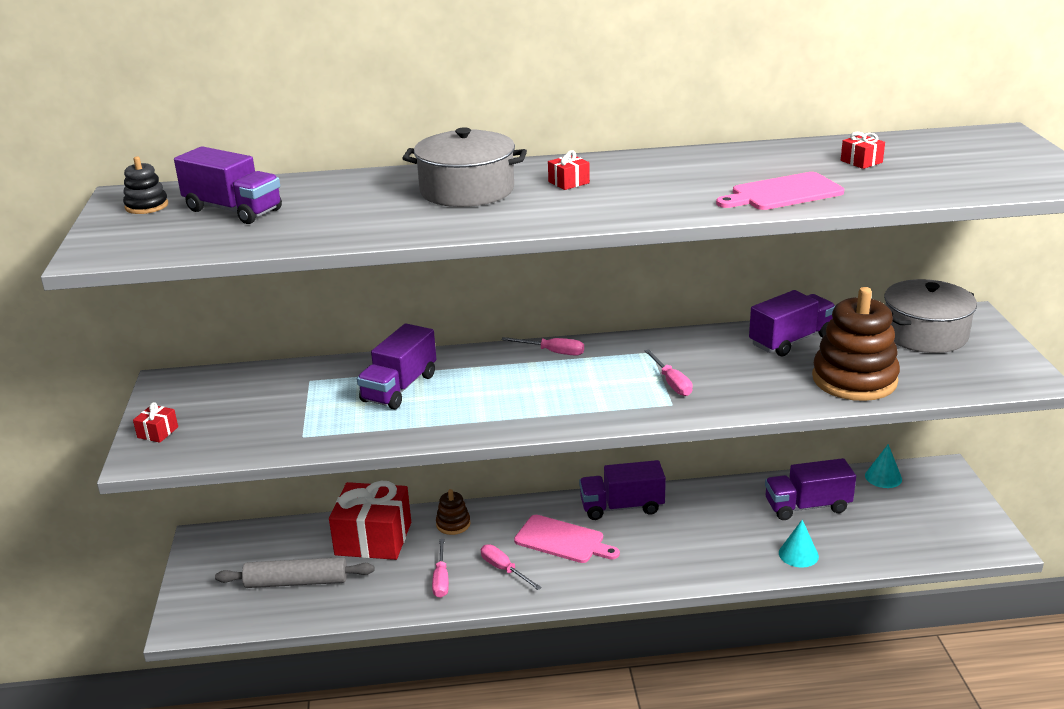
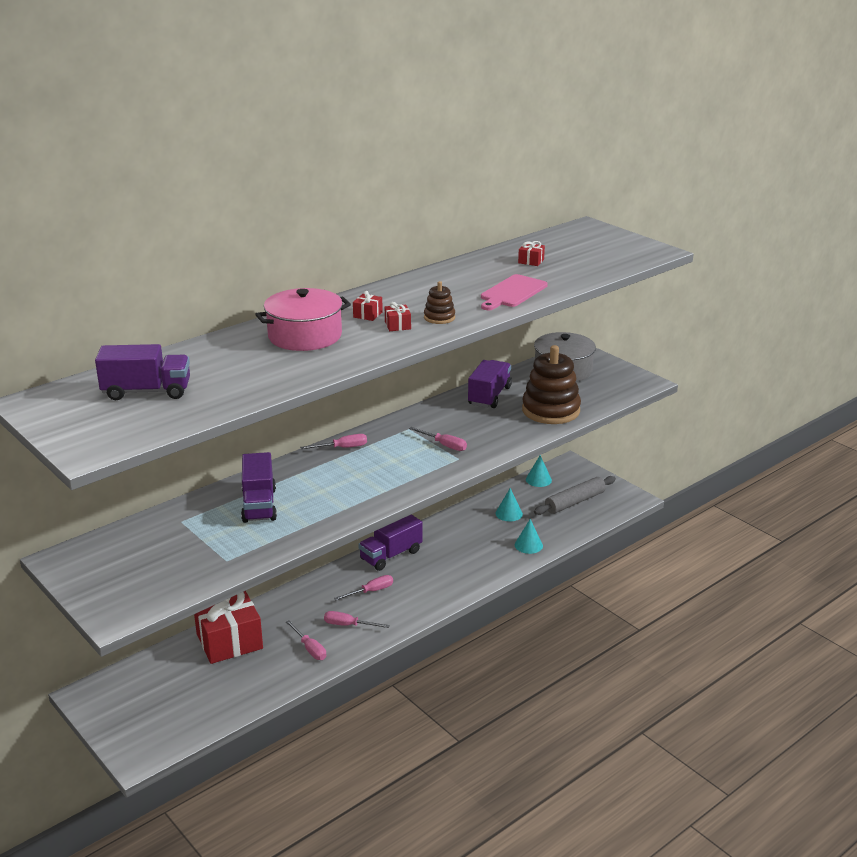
camera: 35 degrees left, 0 degrees up
(146, 206) = (65, 406): black stacking toy -> none
(158, 432) = (103, 596): red gift -> red gift (397, 325)
(296, 582) = (200, 693): grey rolling pin -> grey rolling pin (575, 502)
(453, 524) = (281, 609): brown stacking toy -> brown stacking toy (439, 317)
(467, 190) = (305, 336): grey pot -> pink pot
(562, 540) = (371, 591): pink cutting board -> pink screwdriver
(807, 506) = (509, 513): purple truck -> turquoise cone

